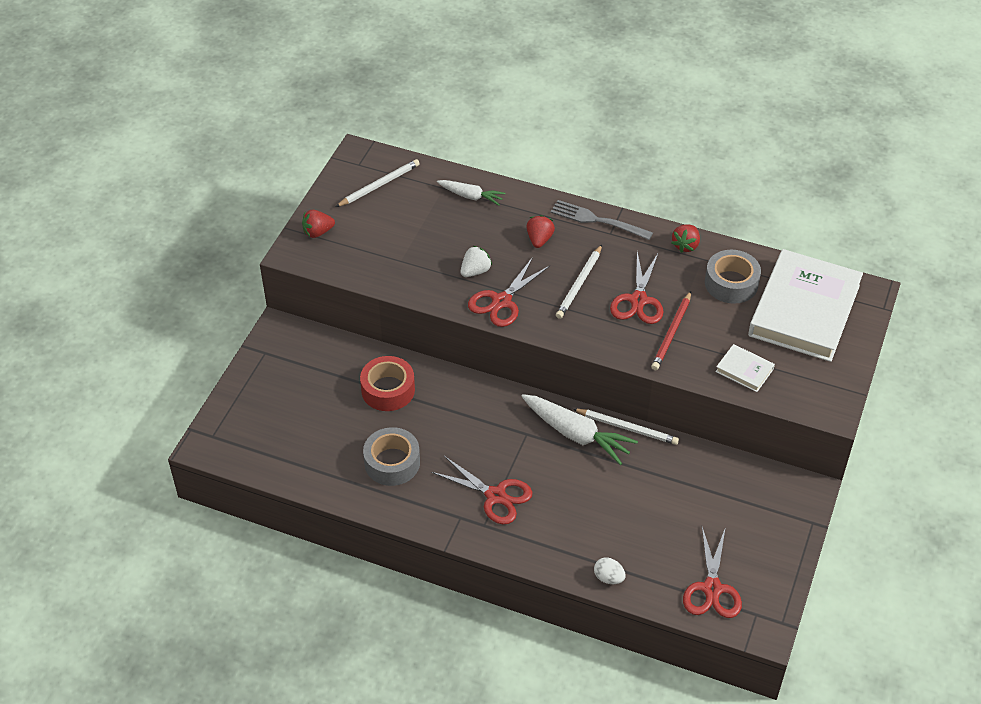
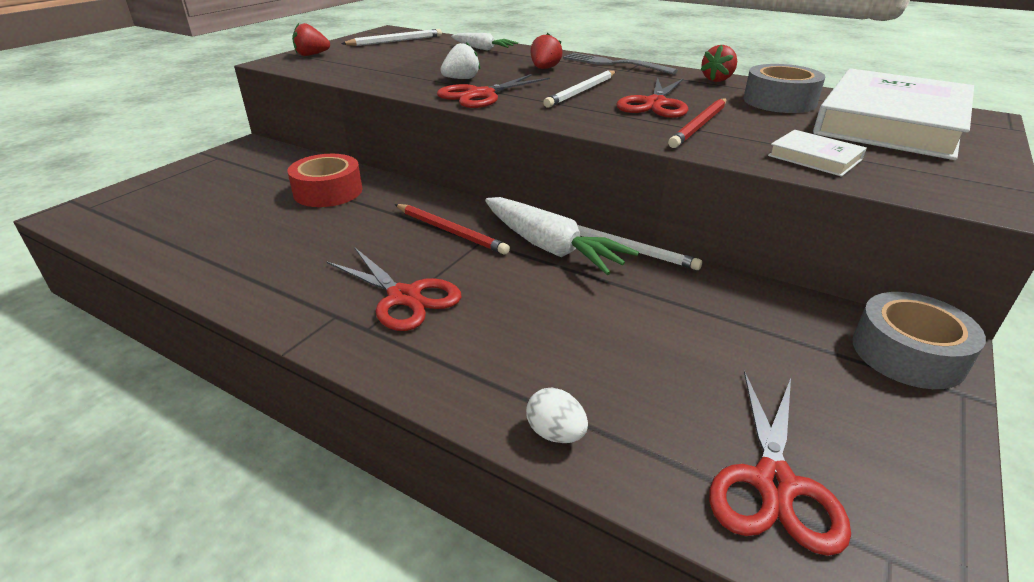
camera: 10 degrees right, 15 degrees down
(392, 462) = (282, 249): grey tape -> grey tape (907, 353)
(501, 426) = (450, 231): none -> red pencil

